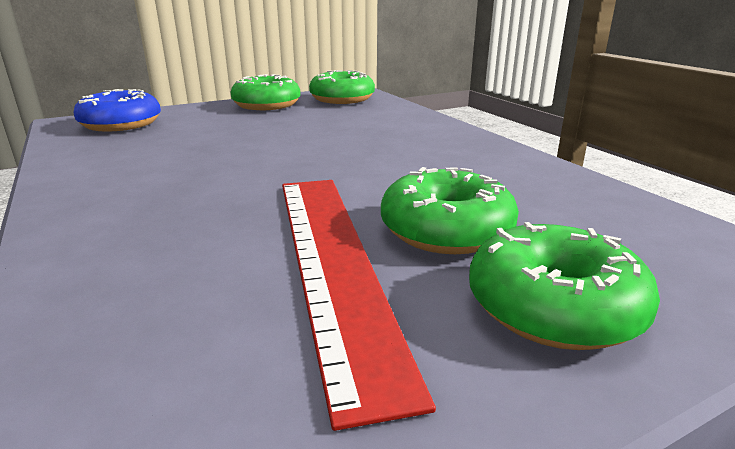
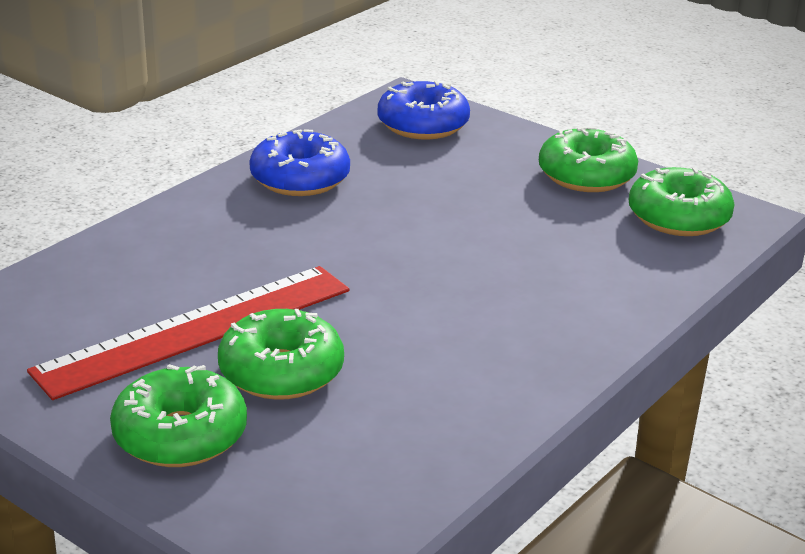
camera: 65 degrees right, 5 degrees up
(118, 170) = (300, 179): none -> blue donut

